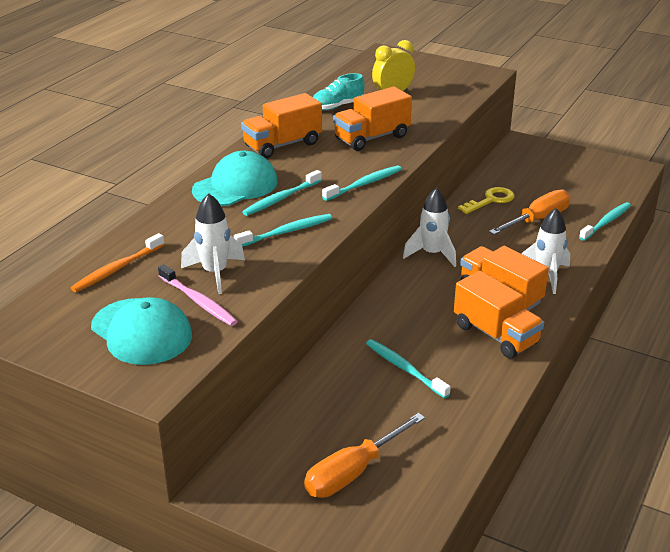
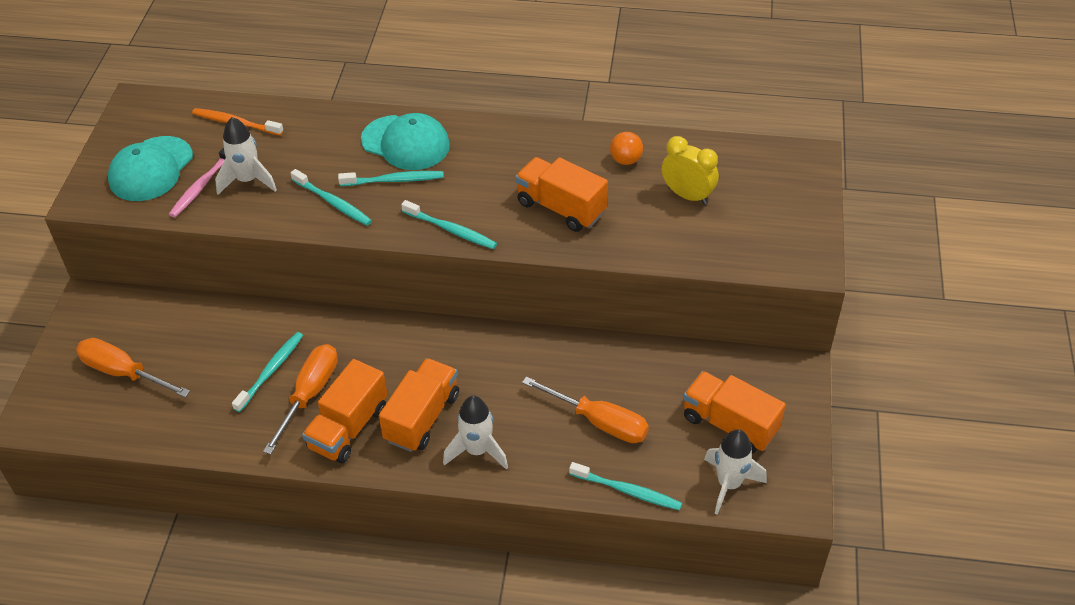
camera: 70 degrees right, 15 degrees up
(281, 198) = (394, 180): turquoise toothbrush -> turquoise toothbrush turned 150 degrees clockwise
(282, 145) = (508, 147): orange truck -> orange truck (729, 424)
(337, 106) = (625, 160): turquoise shoe -> orange ball
(432, 254) = (478, 344): white rocket -> white rocket (729, 484)
(445, 350) = (309, 394): none -> orange screwdriver
(491, 200) = (623, 369): yellow key -> none

